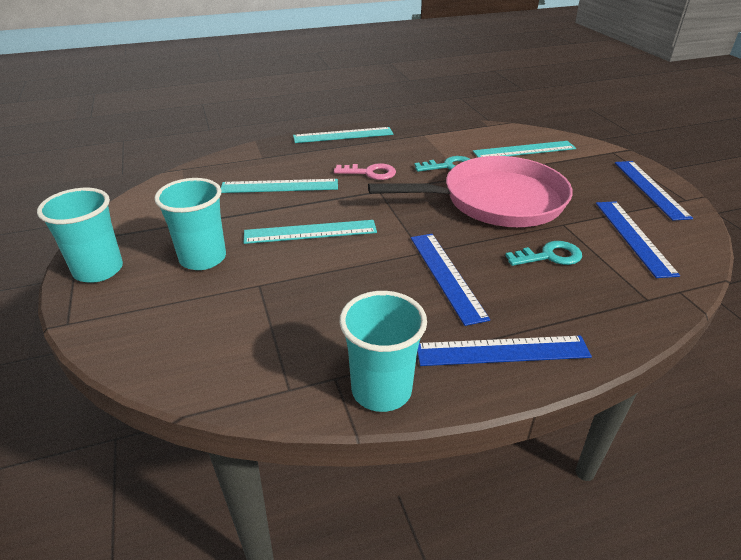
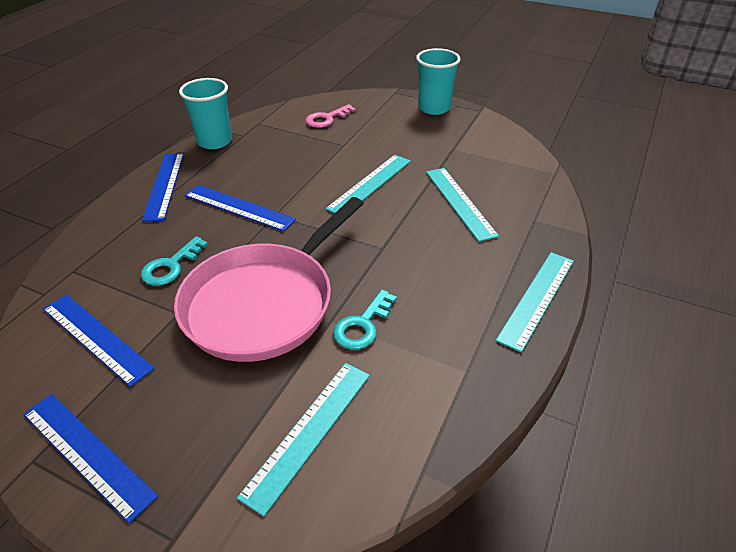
camera: 135 degrees right, 5 degrees up
(203, 258) = (398, 138): turquoise cup -> none
(279, 186) = (460, 202): turquoise ruler -> turquoise ruler turned 60 degrees counterclockwise
(370, 173) = (420, 262): pink key -> pink key (327, 119)
(502, 351) = (165, 185): blue ruler -> blue ruler turned 45 degrees counterclockwise

